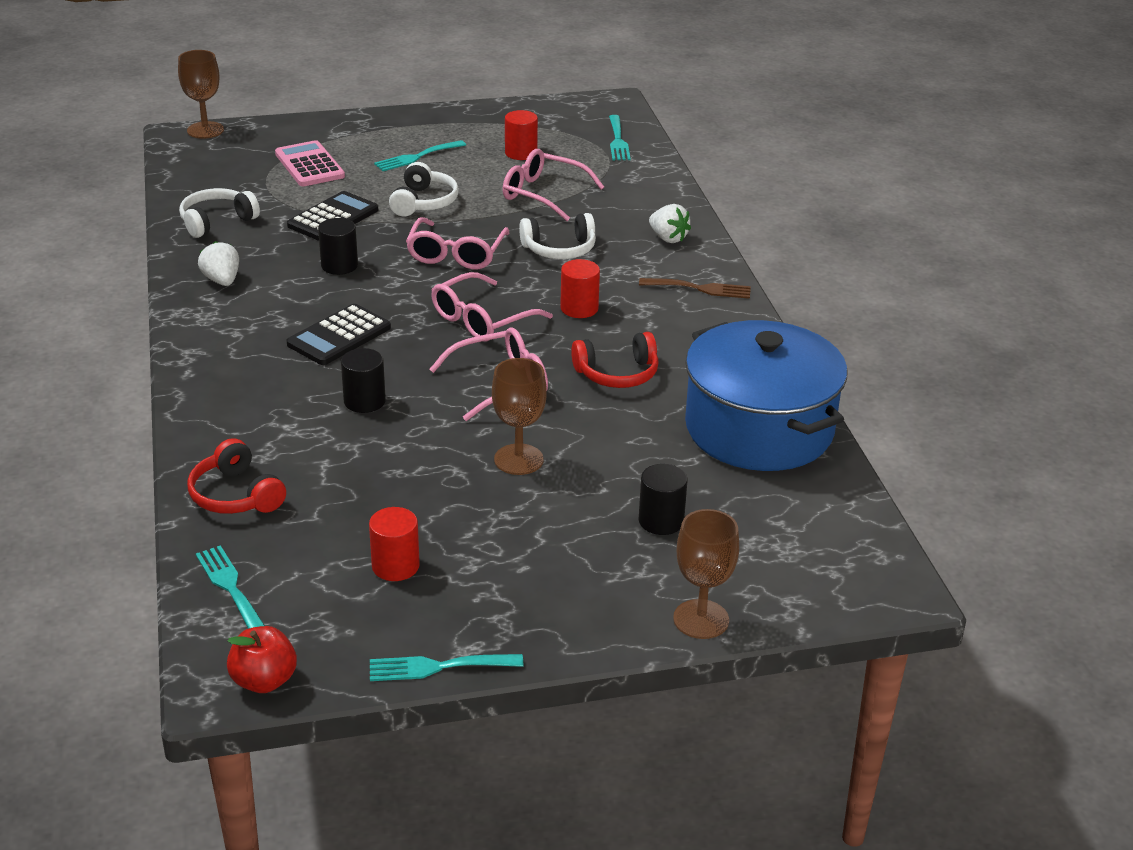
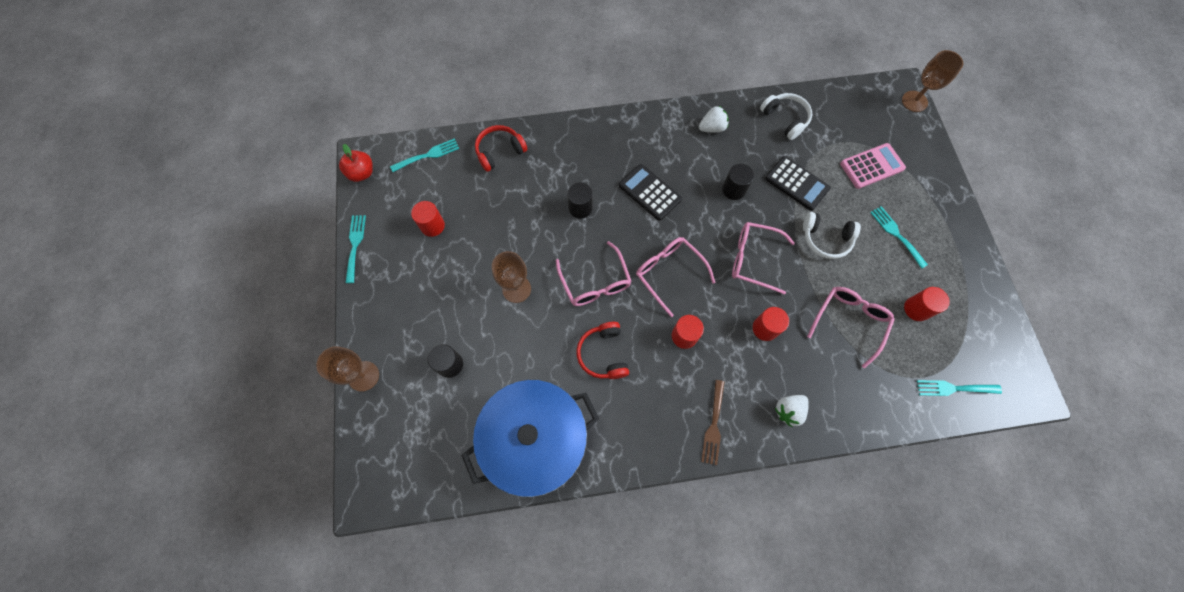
camera: 95 degrees right, 35 degrees up
(559, 249) = (765, 328): white headphones -> red cylinder

